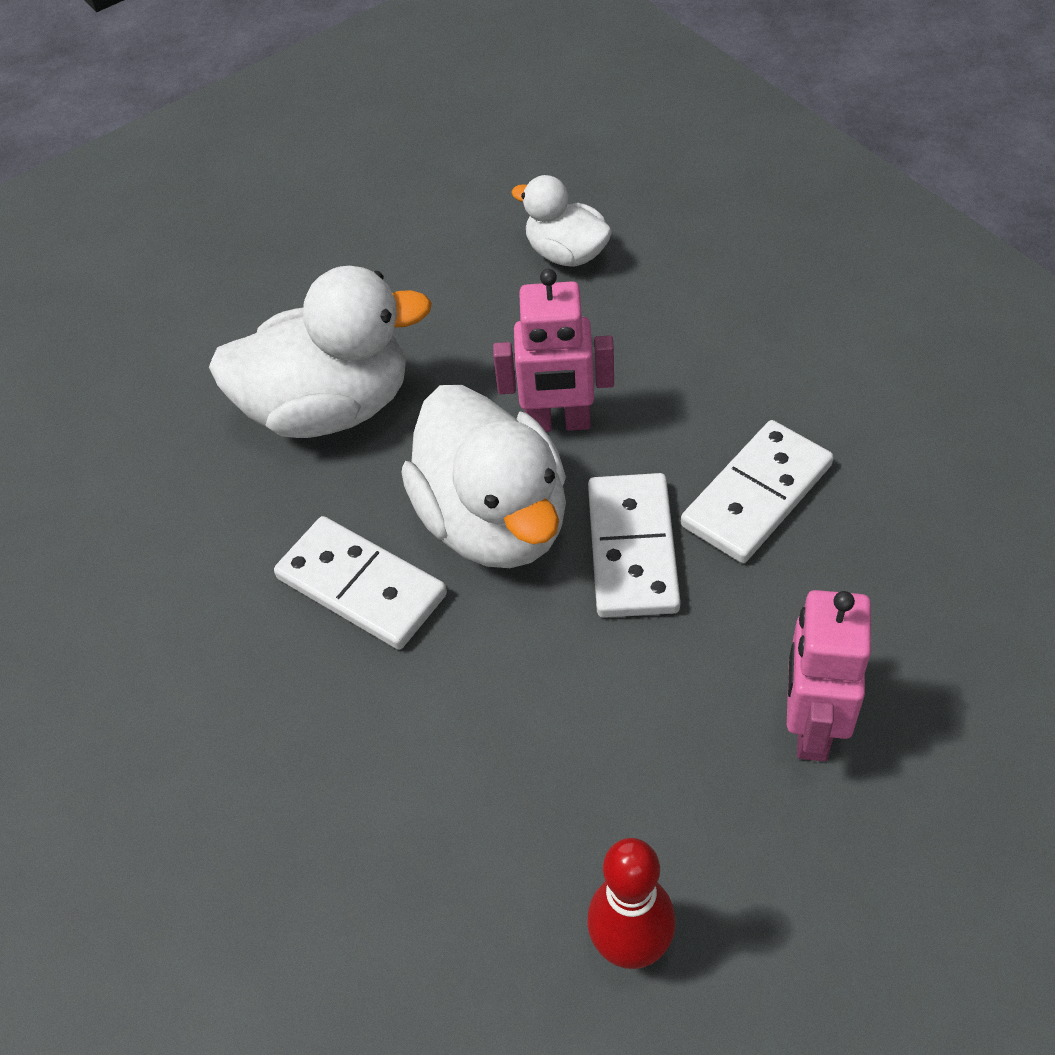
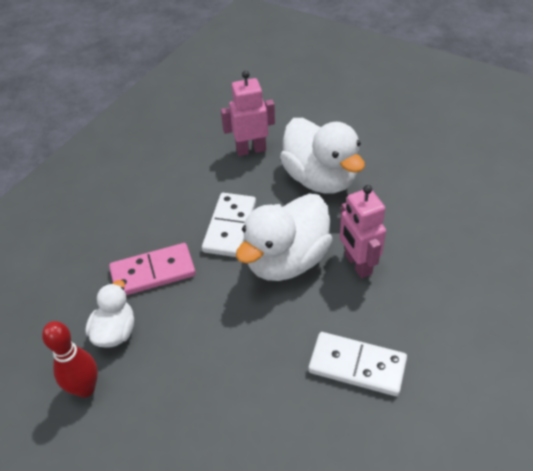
camera: 65 degrees right, 5 degrees down
(402, 754) = (153, 272): none -> pink domino
(566, 253) = (472, 229): white duck -> white duck (115, 332)
(632, 549) = (296, 320): white domino -> none
(811, 726) = (222, 433): pink robot -> pink robot (251, 150)

